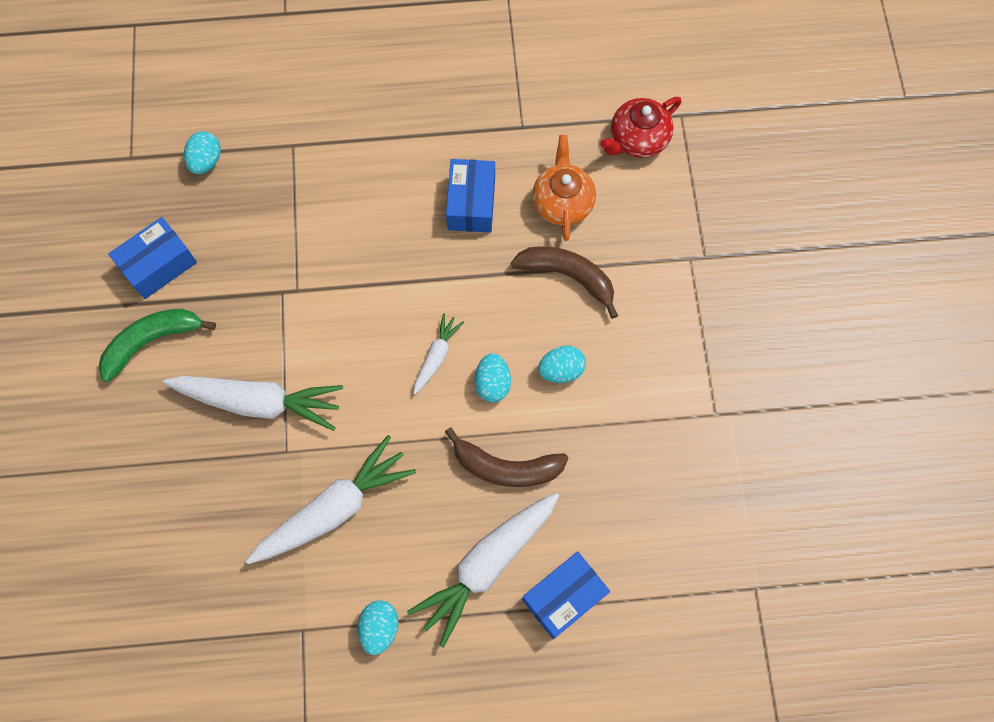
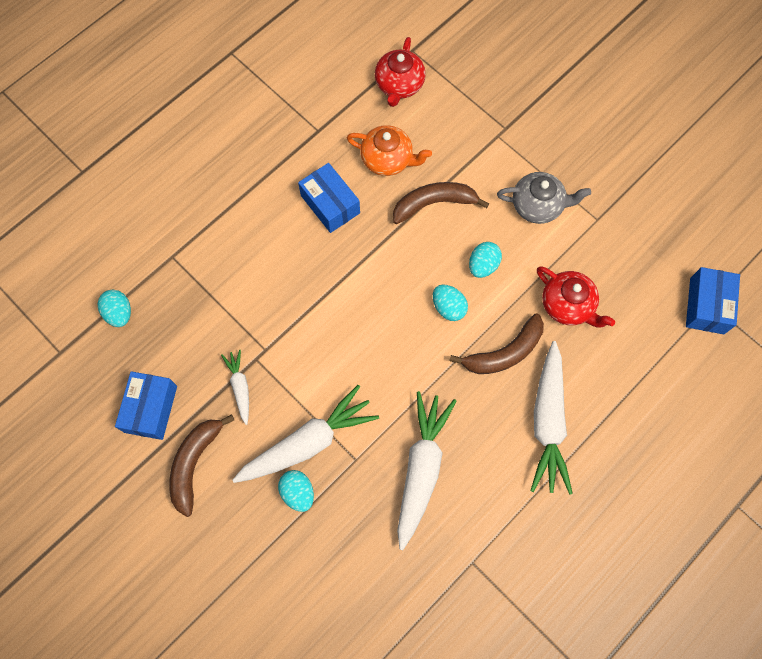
camera: 40 degrees left, 0 degrees up
(152, 341) = (195, 463): green banana -> brown banana
(380, 627) = (519, 517): turquoise egg -> turquoise egg (298, 492)
(436, 356) = (397, 319): white carrot -> white carrot (240, 387)
(562, 202) = (388, 159): orange teapot -> orange teapot turned 150 degrees clockwise
(564, 597) = (610, 402): blue box -> blue box (706, 306)
(608, 473) = (568, 305): none -> red teapot
(667, 355) = (538, 205): none -> grey teapot

